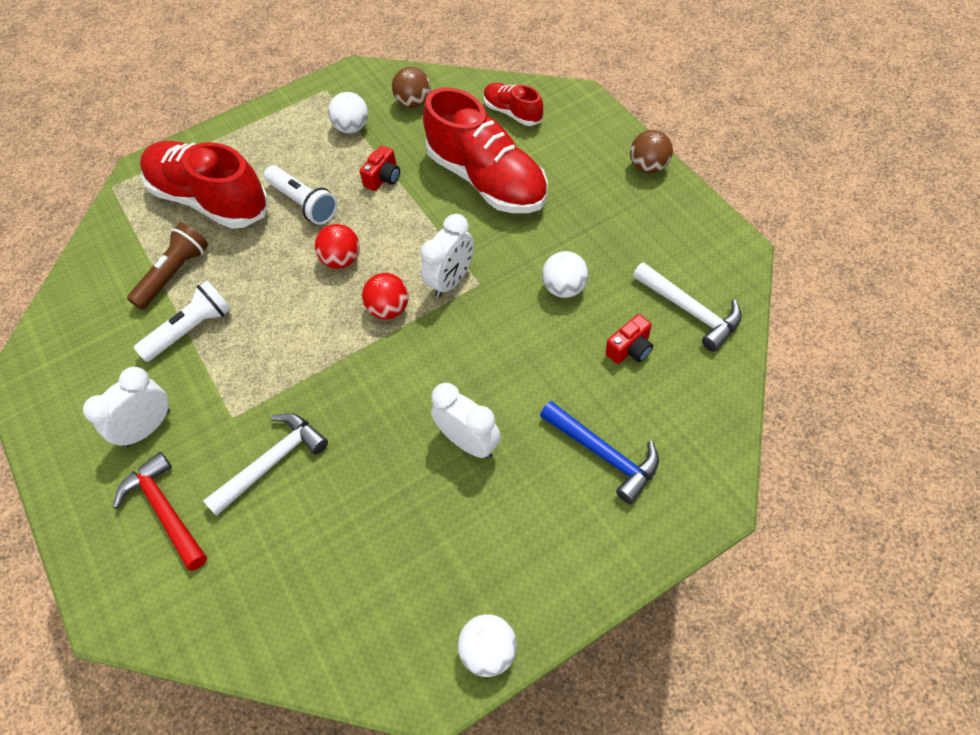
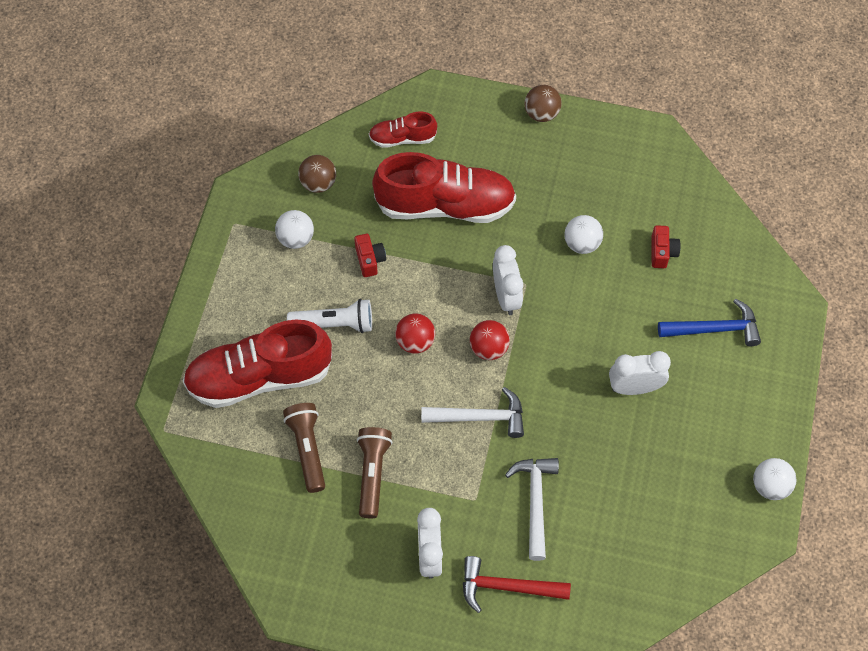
camera: 50 degrees left, 5 degrees up
(190, 330) = (372, 474): white flashlight -> brown flashlight
(690, 311) = (670, 199): white hammer -> white hammer (480, 417)

